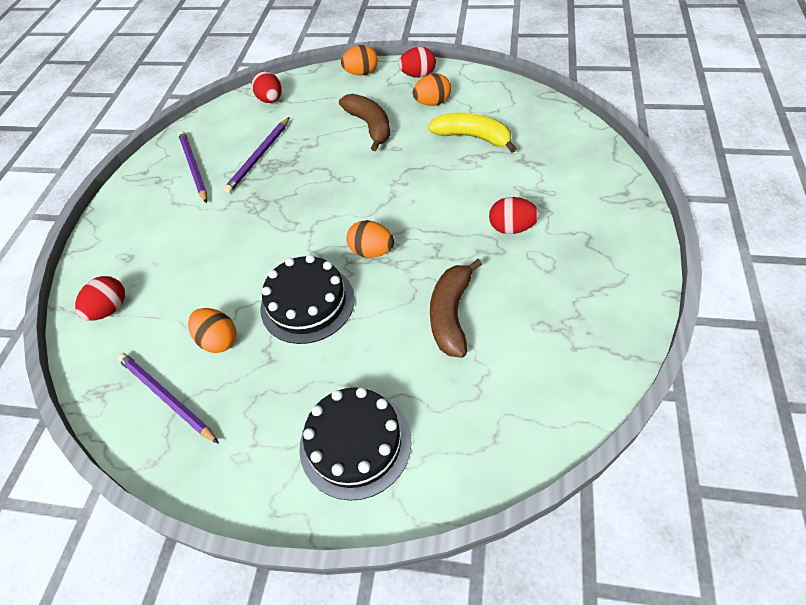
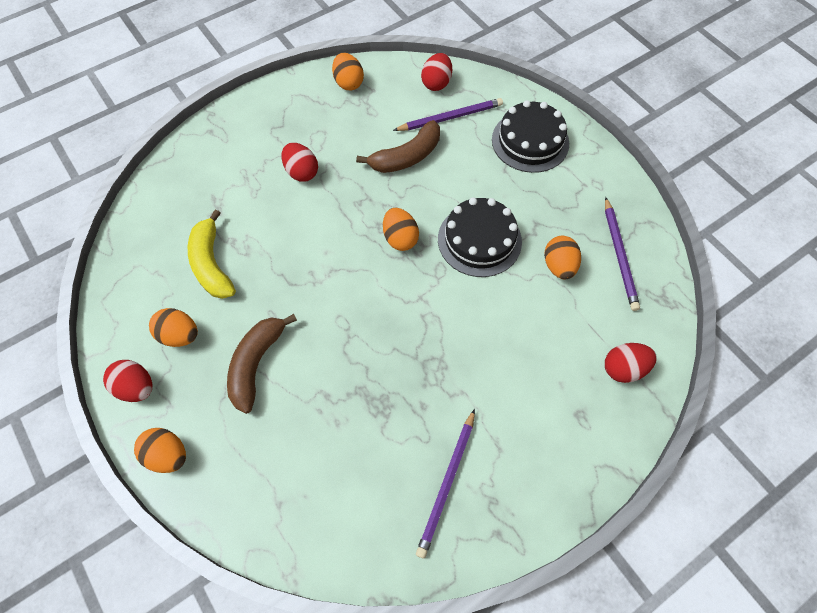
camera: 140 degrees left, 10 degrees up
(259, 157) = (379, 430): purple pencil -> purple pencil (450, 117)
(270, 100) = (286, 517): red egg -> red egg (436, 83)
(605, 332) = (348, 83): none -> orange egg

